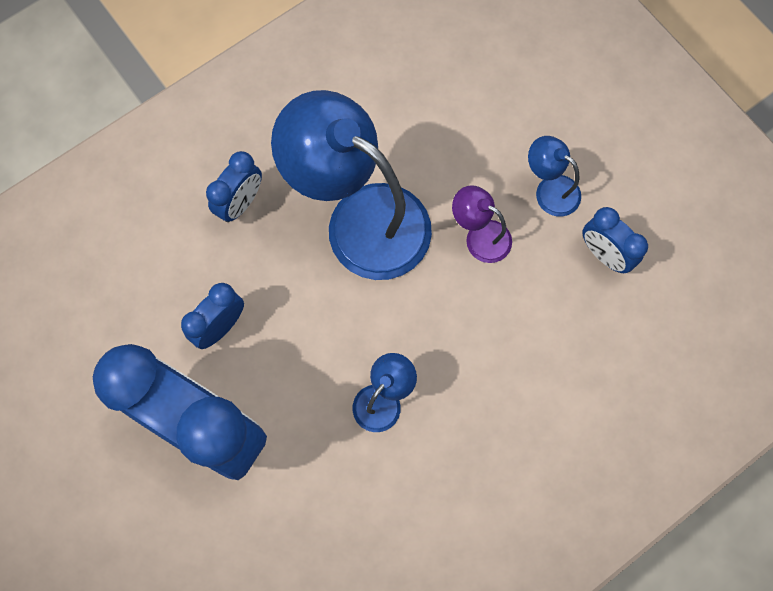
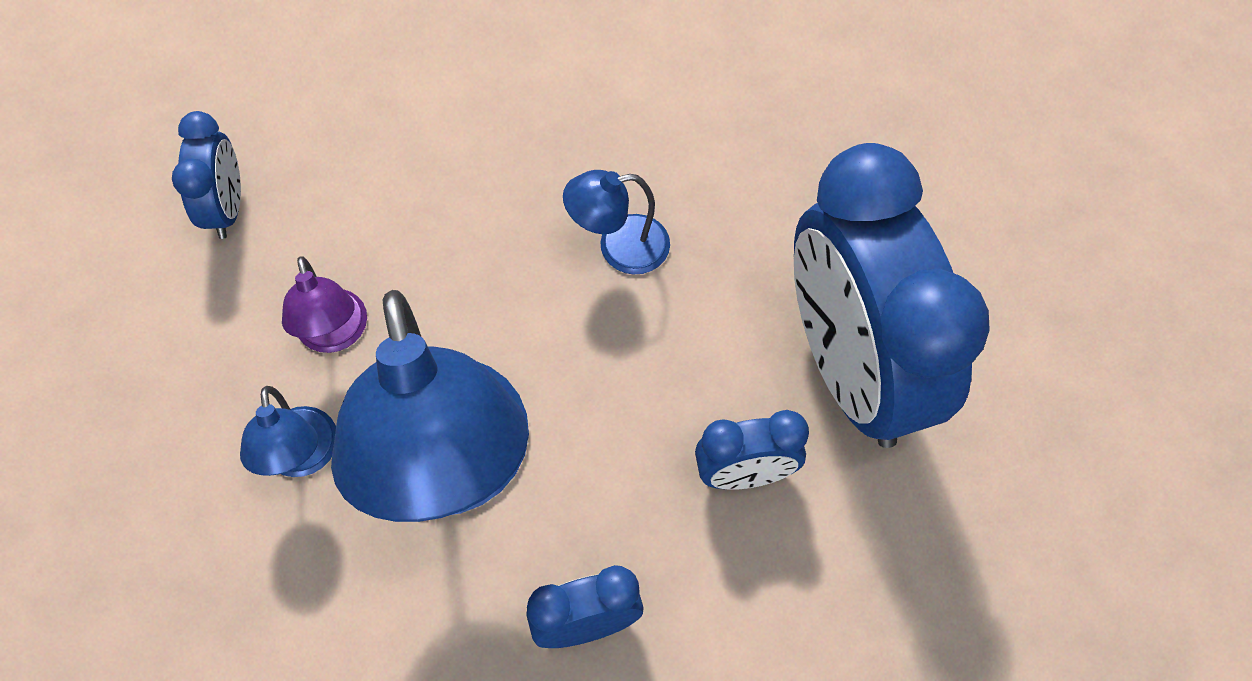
camera: 140 degrees left, 10 degrees down
(549, 189) = (198, 323): blue lamp -> blue lamp (302, 458)

